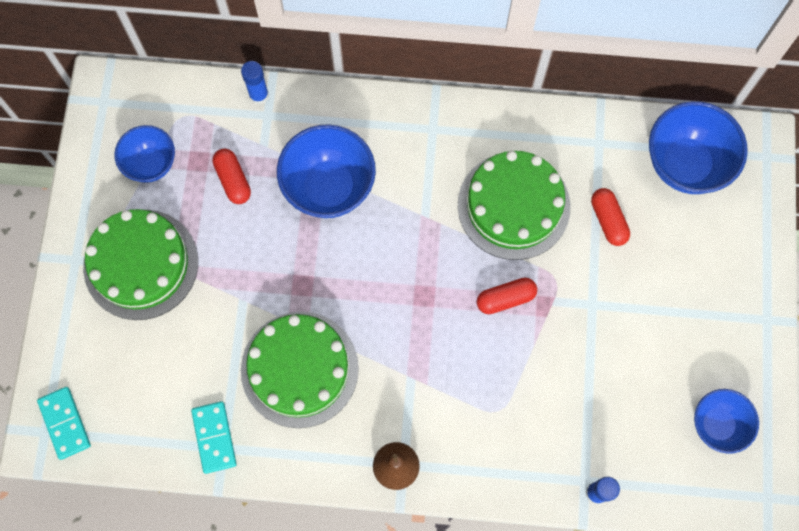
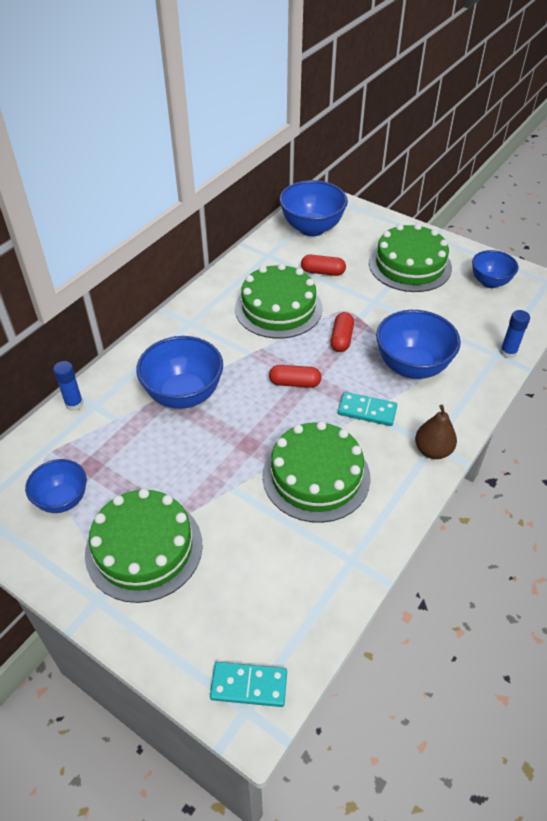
camera: 60 degrees left, 25 degrees down
(214, 437) = (338, 562): turquoise domino -> turquoise domino (367, 411)
(233, 180) = (127, 450): red capsule -> red capsule (294, 383)
(506, 395) = (412, 367): none -> blue bowl
(688, 315) = (410, 265): none -> green cake

